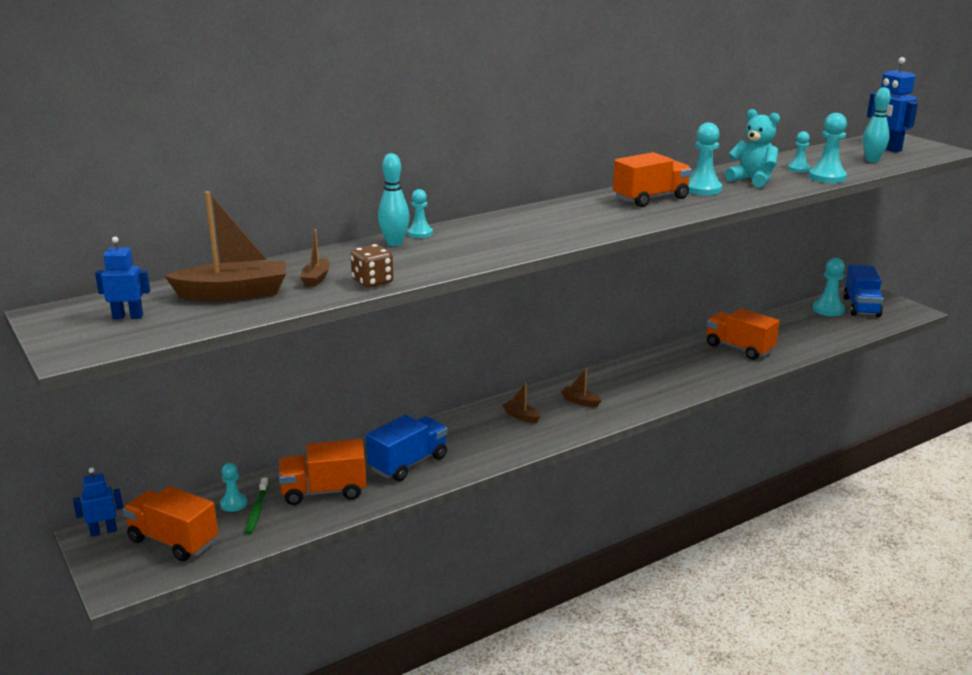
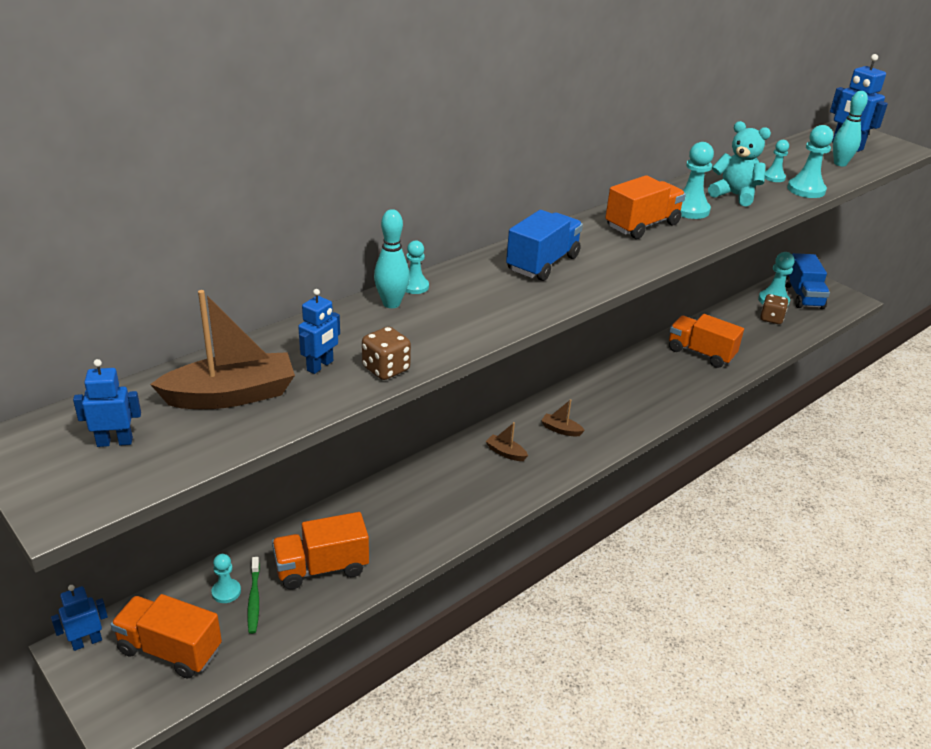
camera: 10 degrees left, 10 degrees up
(316, 278) = (320, 366): brown boat -> blue robot
(408, 463) = (403, 523): blue truck -> blue truck (542, 263)
(821, 323) = (771, 319): none -> brown dice

